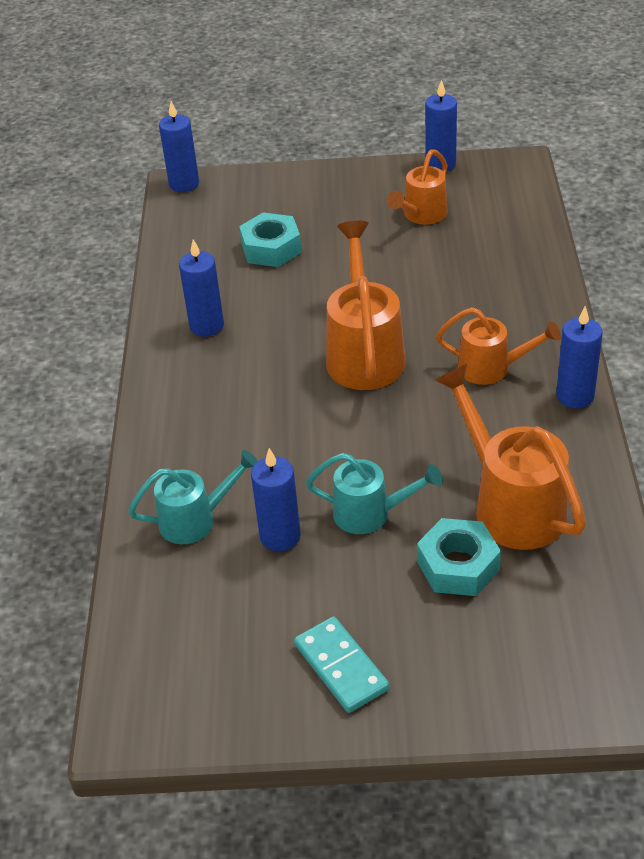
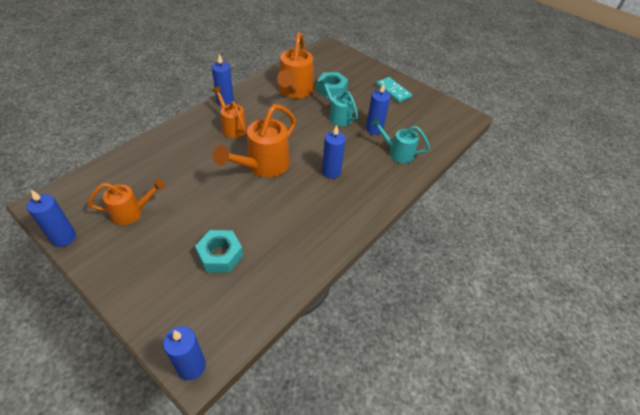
camera: 145 degrees left, 5 degrees up
(207, 326) = (306, 232): blue candle -> blue candle (331, 172)
(341, 667) = (393, 91): turquoise domino -> turquoise domino turned 45 degrees counterclockwise

